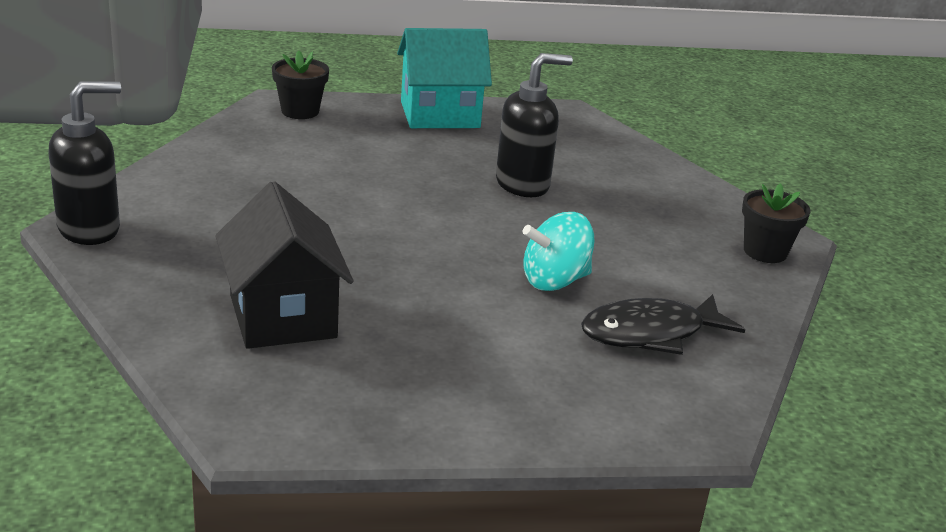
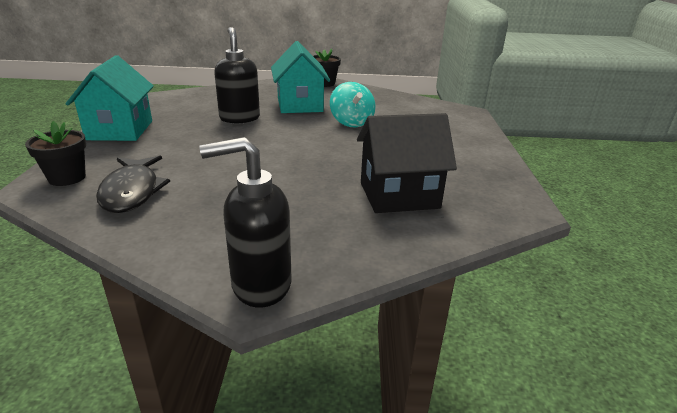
camera: 80 degrees left, 0 degrees up
(90, 229) = (260, 285): black soap dispenser -> black soap dispenser turned 75 degrees counterclockwise
(616, 230) = (300, 105): none -> turquoise house
(650, 333) = (398, 110): black fish -> black fish (132, 192)

